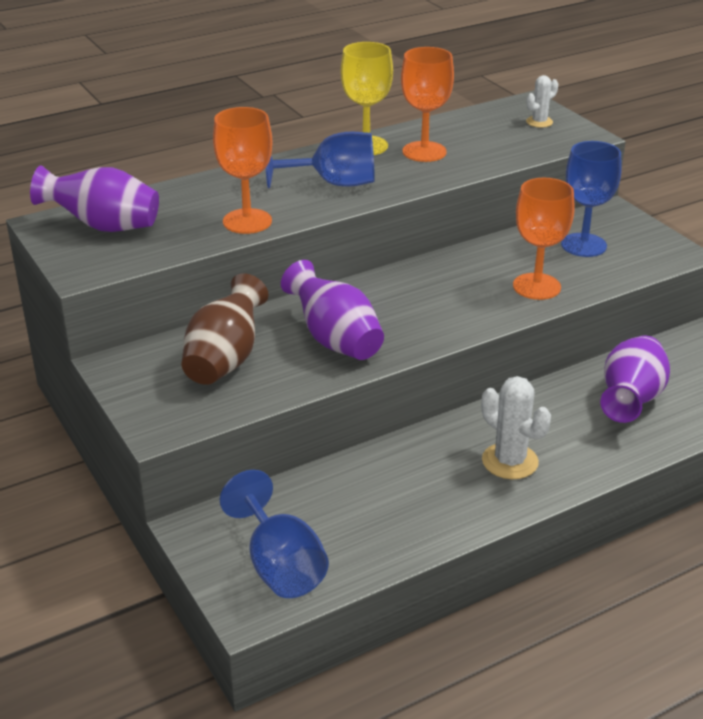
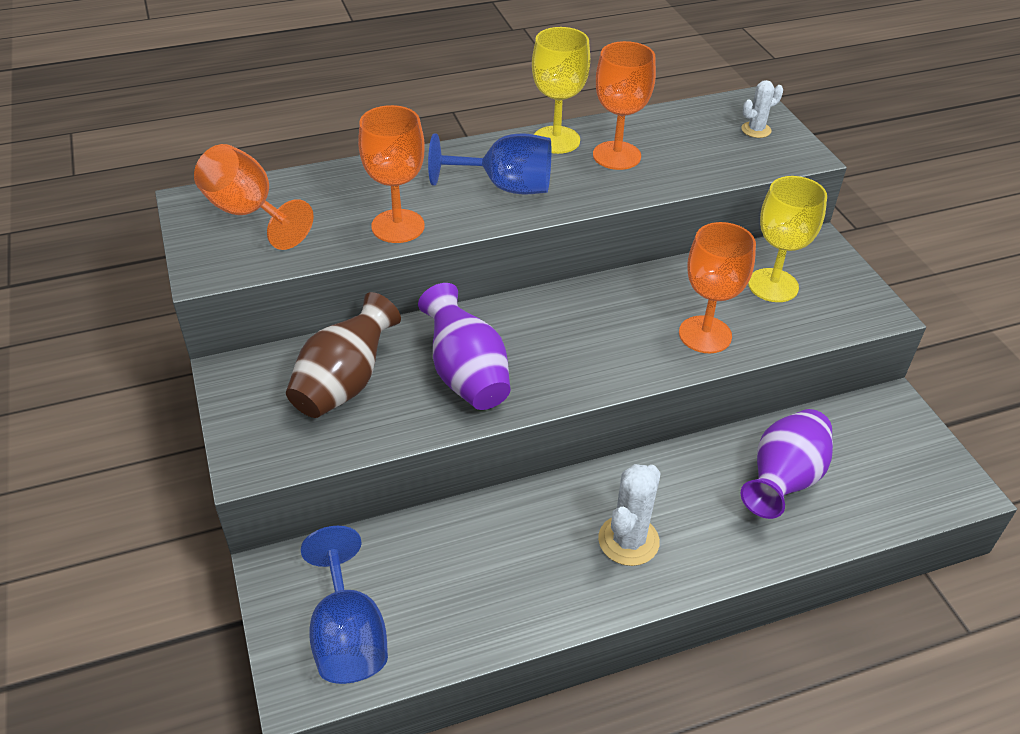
camera: 10 degrees right, 10 degrees up
(104, 226) = (248, 213): purple vase -> orange goblet
(510, 461) = (628, 540): white cactus -> white cactus turned 60 degrees clockwise
(583, 245) = (773, 285): blue goblet -> yellow goblet

